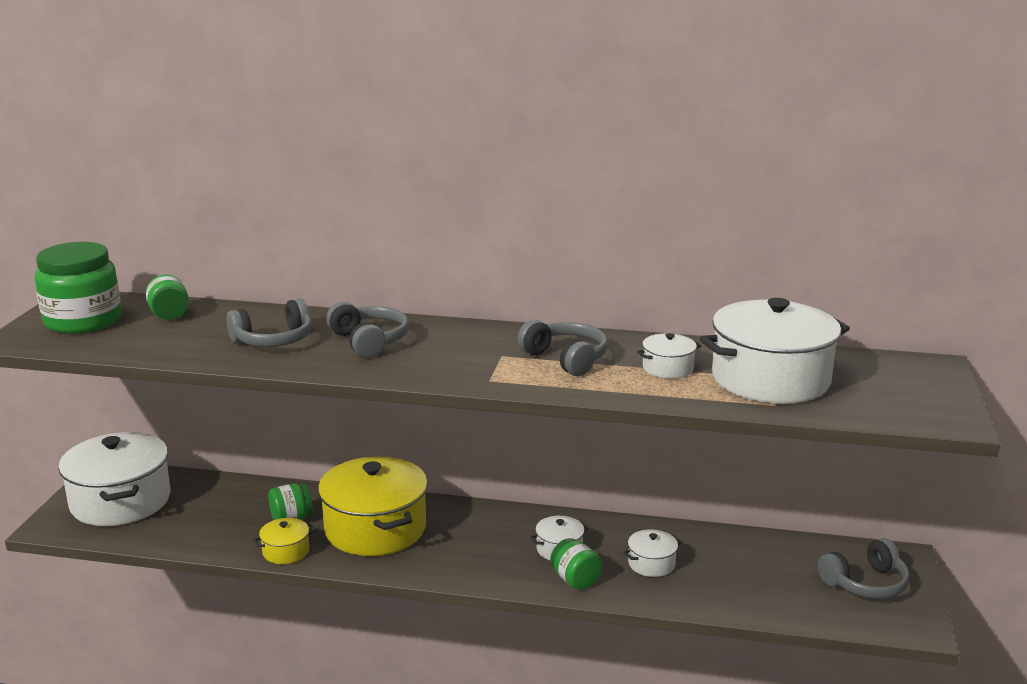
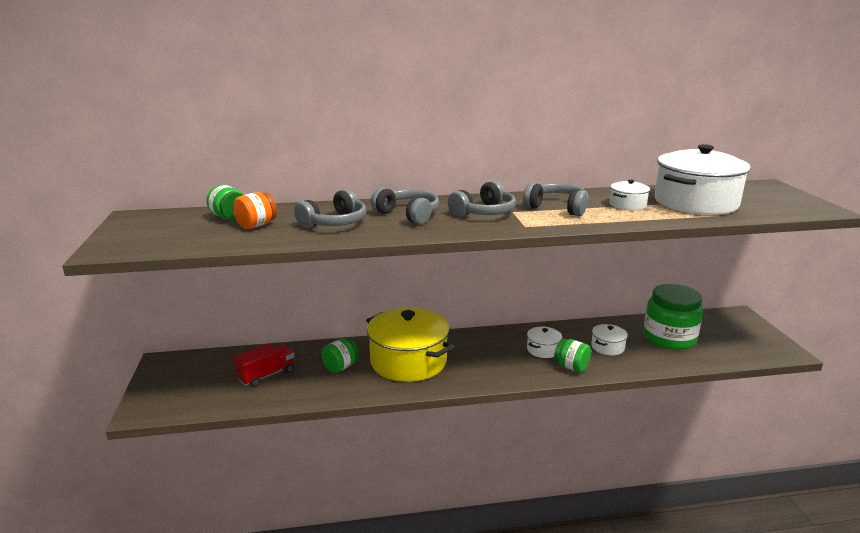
camera: 20 degrees left, 0 degrees up
(83, 321) = (156, 230): green jar -> green jar (669, 338)
(121, 501) = (192, 380): white pot -> none
(188, 330) = (256, 225): none -> orange jar
(202, 512) = (266, 375): none -> red truck
(286, 551) = (355, 390): yellow pot -> none
(865, 584) = (736, 333): grey headphones -> grey headphones (484, 213)

